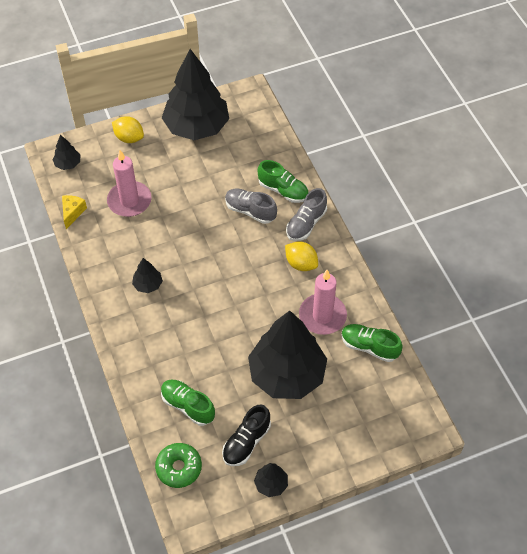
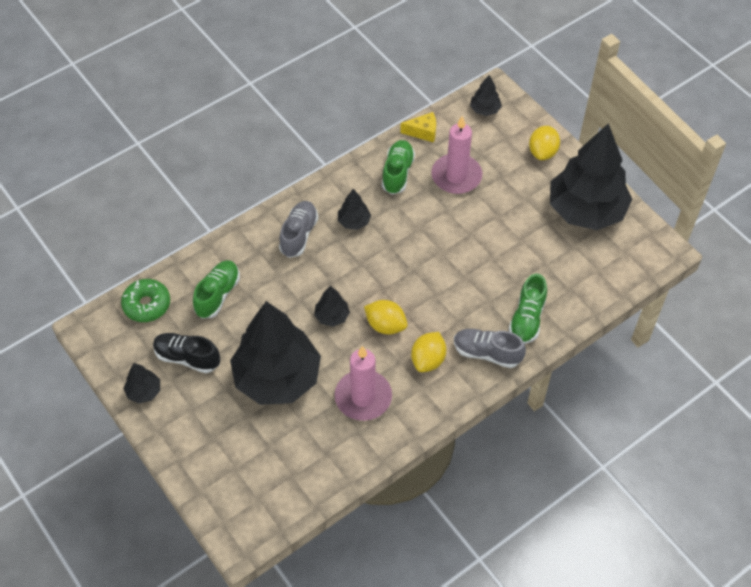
camera: 75 degrees right, 0 degrees up
(239, 322) = (332, 316): none -> black tree
(250, 211) = (485, 292): grey shoe -> grey shoe (299, 235)
(260, 285) = (385, 325): none -> yellow lemon
(369, 347) = (335, 455): green shoe -> green shoe (397, 173)

